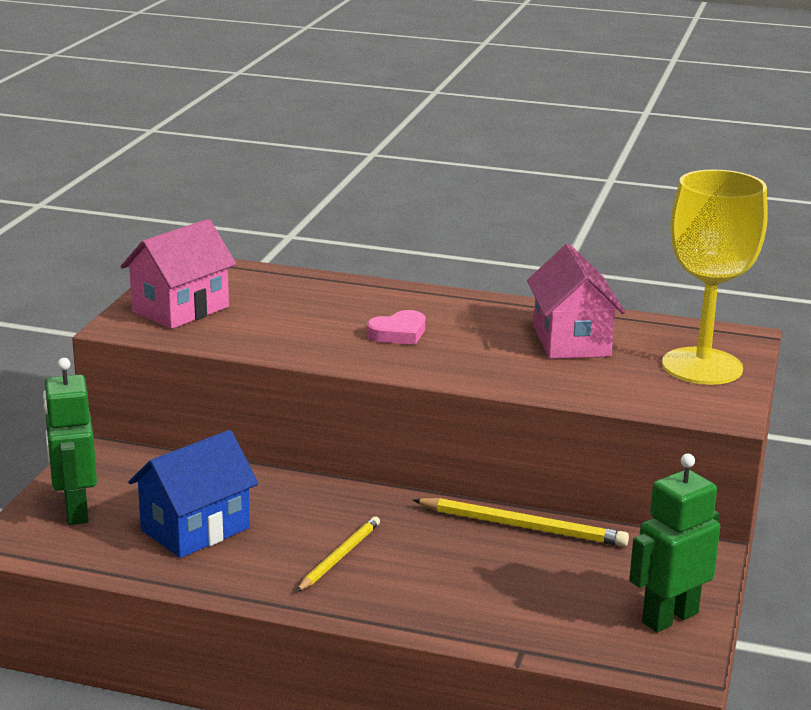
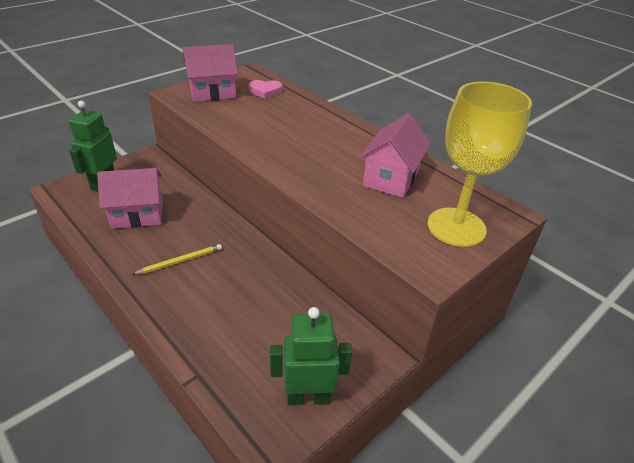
camera: 30 degrees right, 15 degrees up
(195, 529) = (137, 214): blue house -> pink house
(398, 333) = (298, 140): pink heart -> pink heart (265, 91)
(523, 526) = (294, 284): yellow pencil -> none

